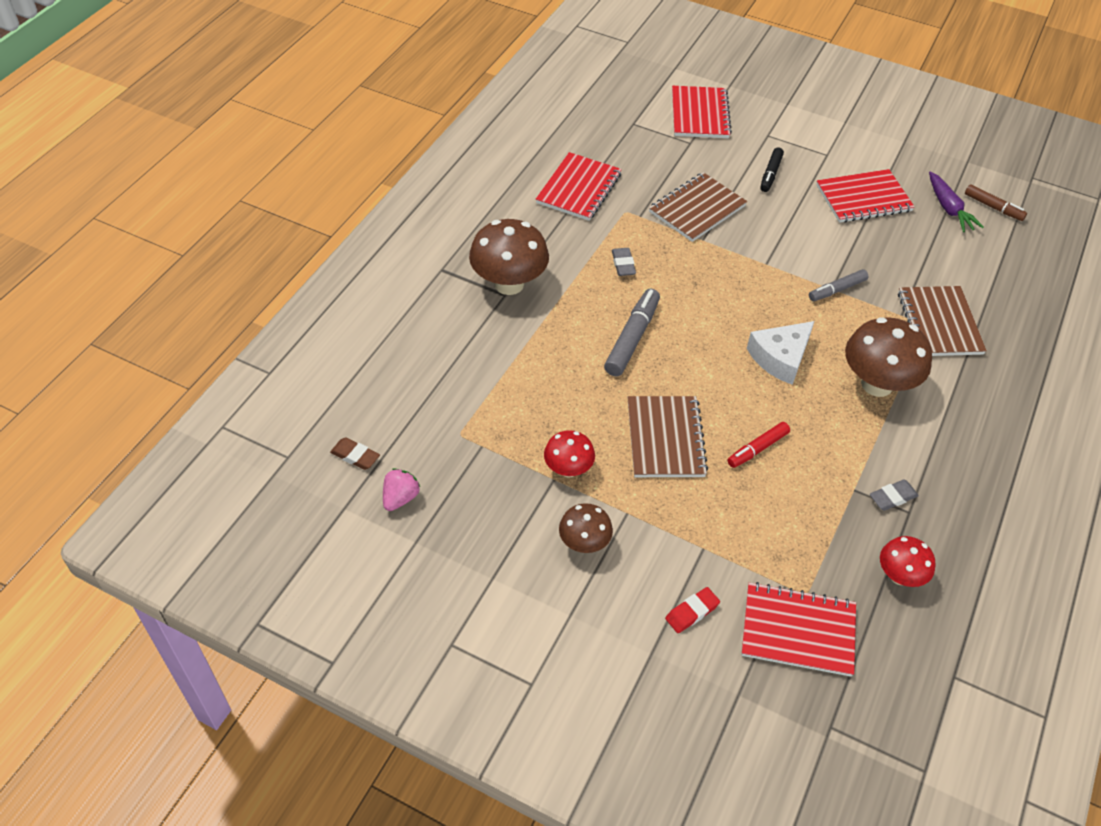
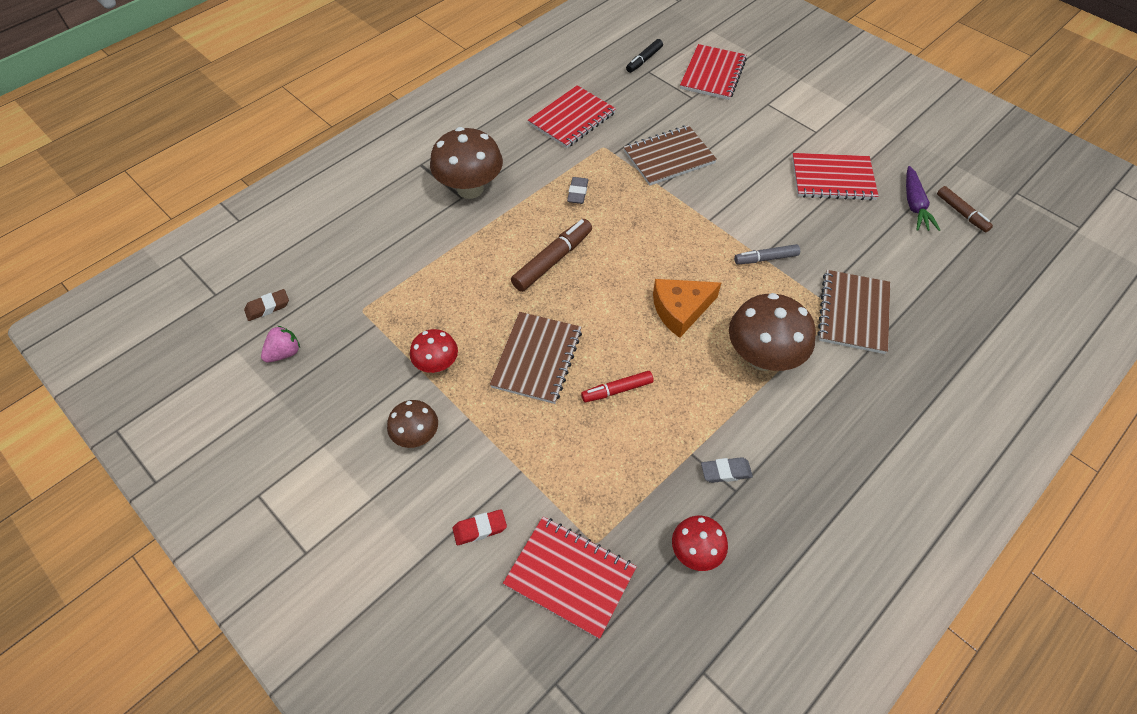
camera: 20 degrees right, 5 degrees up
(355, 456) = (267, 307): brown eraser -> brown eraser turned 75 degrees counterclockwise
(632, 338) = (552, 260): grey marker -> brown marker
(770, 174) = (753, 139): black marker -> black marker (644, 60)
(780, 358) = (680, 310): white cheese -> orange cheese

